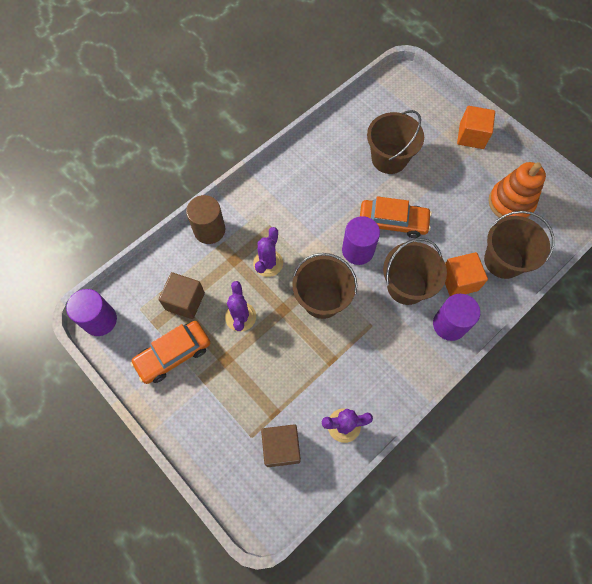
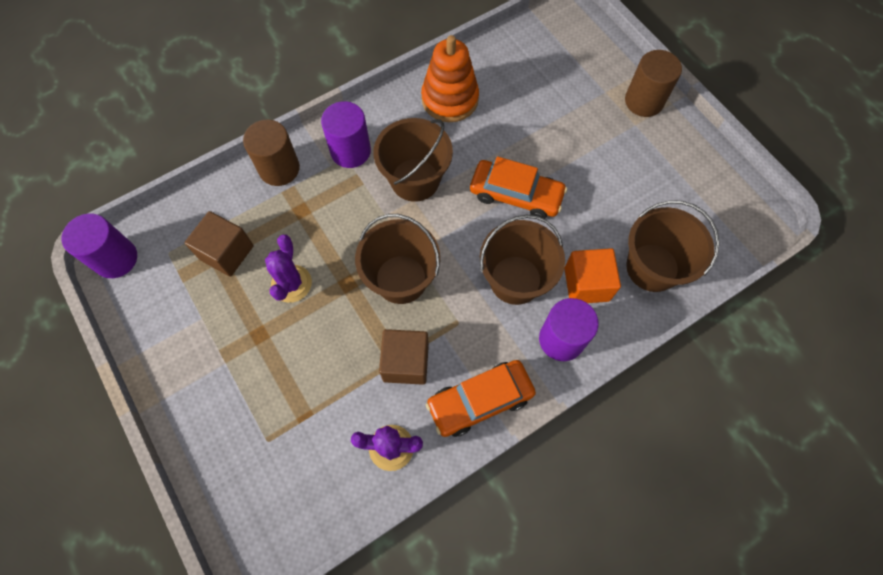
camera: 10 degrees right, 0 degrees up
(173, 354) = (195, 317): orange car -> orange car (480, 400)
(268, 263) = (343, 222): purple cactus -> none
(281, 447) = (302, 462): brown cube -> brown cube (406, 362)
(358, 250) = (462, 224): purple cylinder -> purple cylinder (350, 151)
(389, 158) = (529, 114): brown bucket -> brown bucket (415, 180)
(471, 136) = (644, 101): orange cube -> brown cylinder
(510, 203) = (678, 194): orange stacking toy -> orange stacking toy (450, 99)

